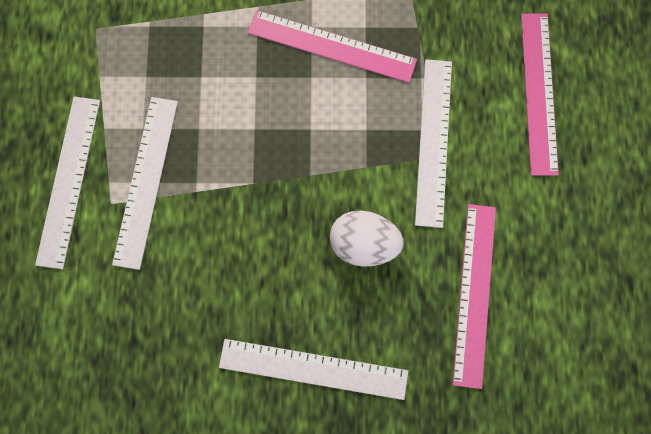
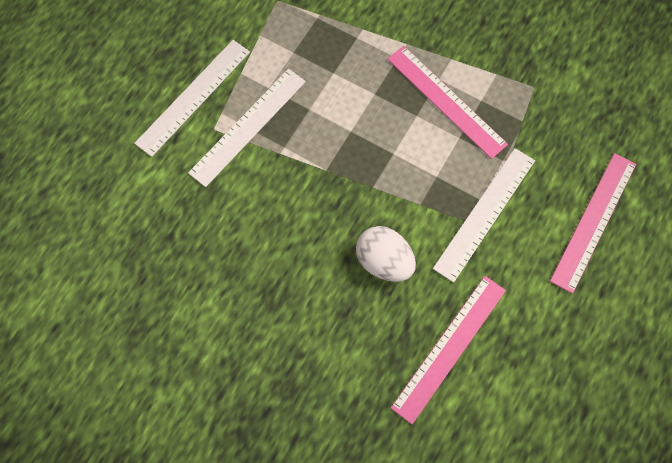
camera: 30 degrees right, 5 degrees down
(313, 369) = (289, 332): white ruler -> none

